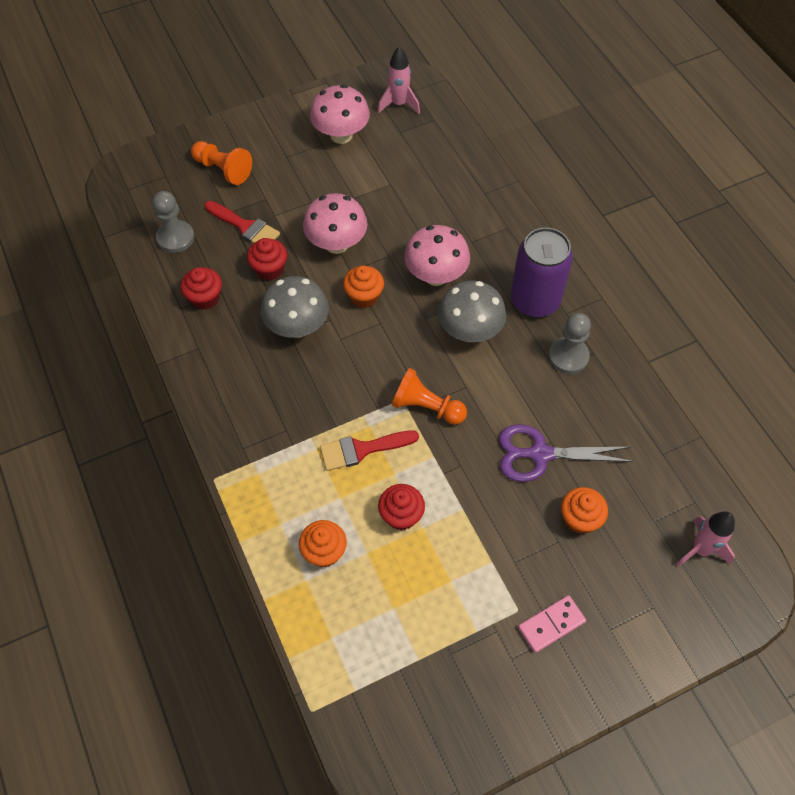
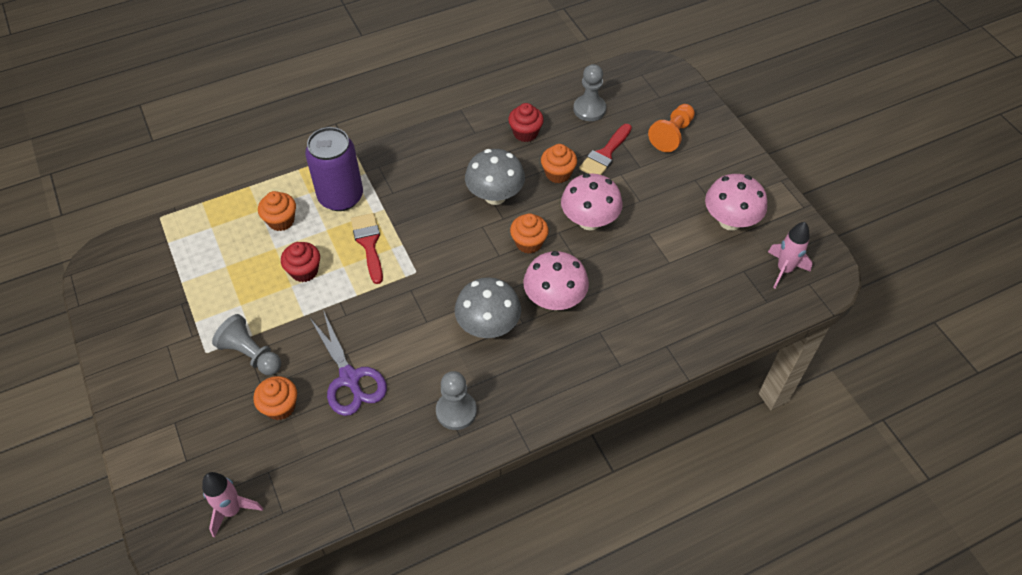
camera: 90 degrees right, 5 degrees down
(269, 269) = (558, 173): red cupcake -> orange cupcake
(426, 407) = (407, 290): orange pawn -> none
(517, 558) = (251, 354): none -> grey pawn
(535, 300) = (525, 385): purple can -> purple can (341, 197)
(540, 454) = (349, 378): purple scissors -> purple scissors turned 150 degrees clockwise
(551, 624) = (188, 376): pink domino -> none

